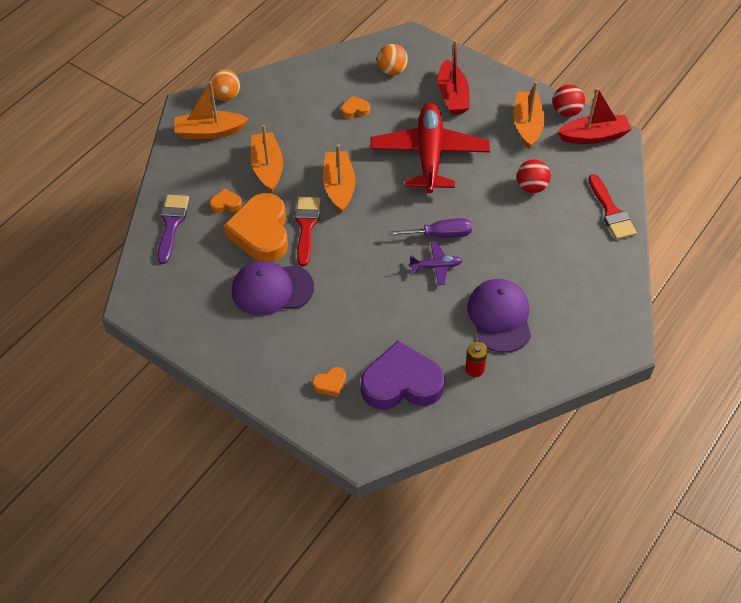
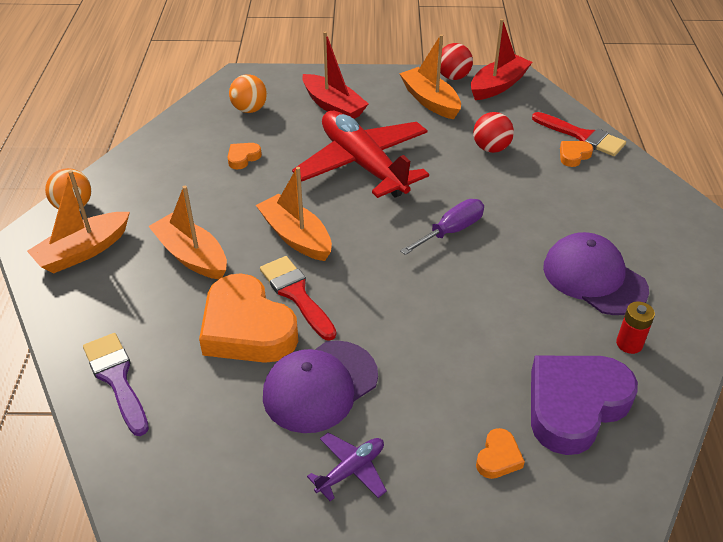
camera: 35 degrees left, 10 degrees down
(226, 204) = (172, 319): orange heart -> orange heart (573, 156)
(436, 266) = (479, 263): purple plane -> purple plane (351, 470)

